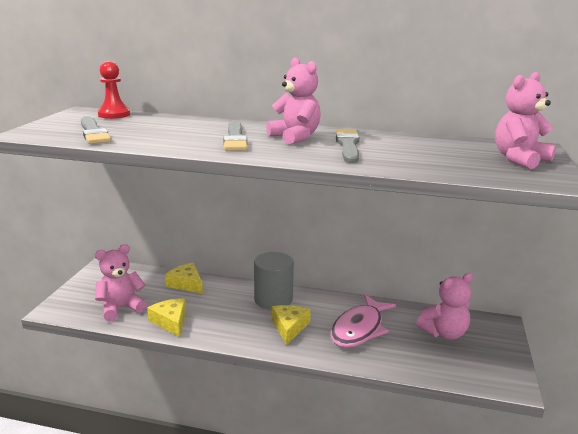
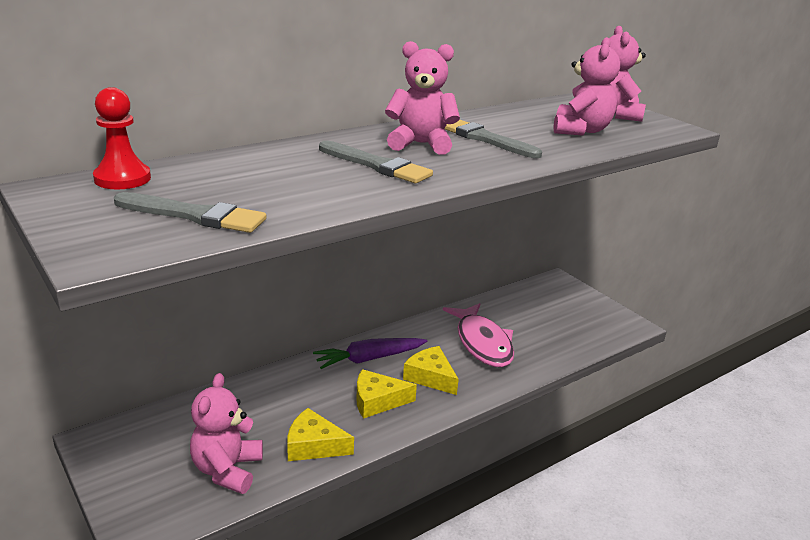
camera: 50 degrees left, 5 degrees up
(186, 284) = (250, 395): yellow cheese -> yellow cheese (377, 401)
(273, 299) = (369, 359): grey cylinder -> purple carrot
(444, 333) = (539, 310): pink teddy bear -> pink teddy bear (580, 130)

